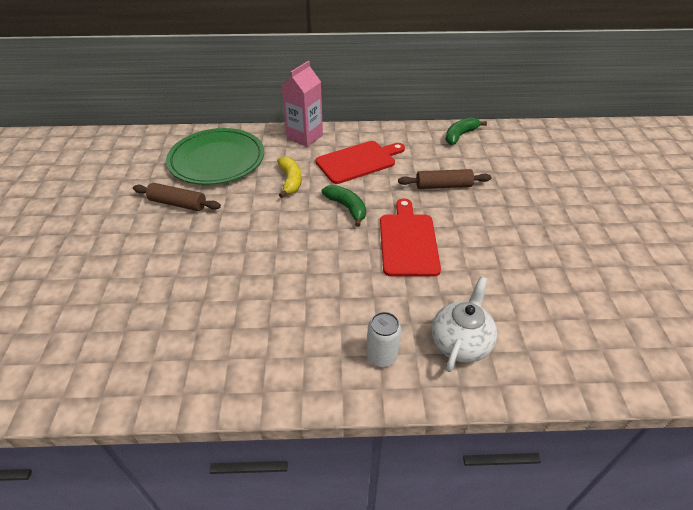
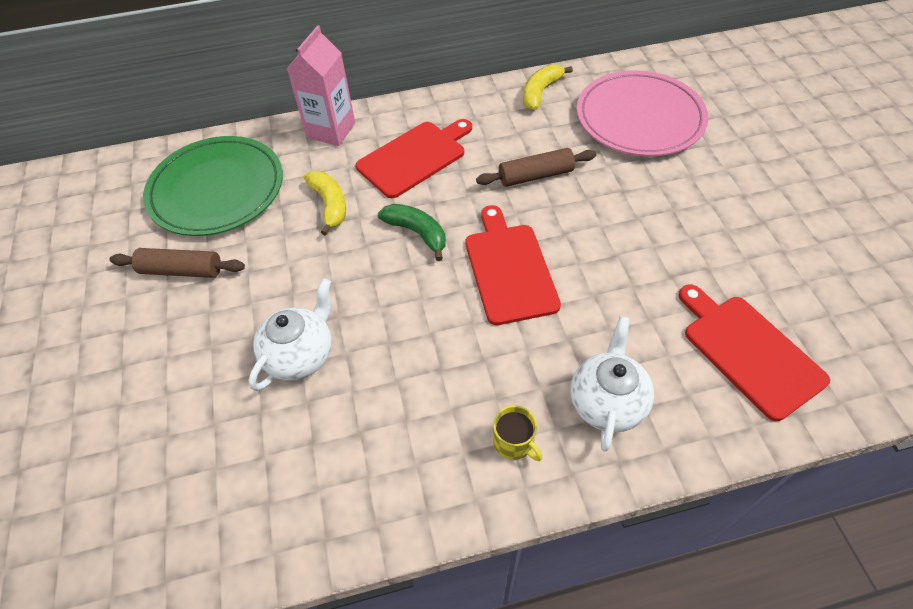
camera: 10 degrees left, 10 degrees up
(242, 269) = (300, 355): none -> white teapot
(381, 356) = (514, 442): white can -> yellow mug
(460, 135) = (540, 92): green banana -> yellow banana
(531, 162) = (639, 118): none -> pink plate
(583, 329) = (748, 351): none -> red cutting board

